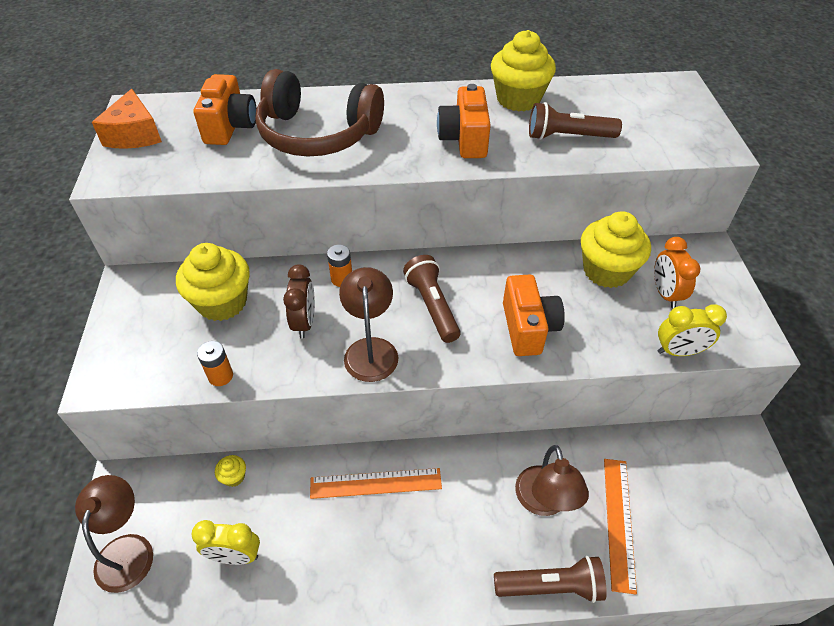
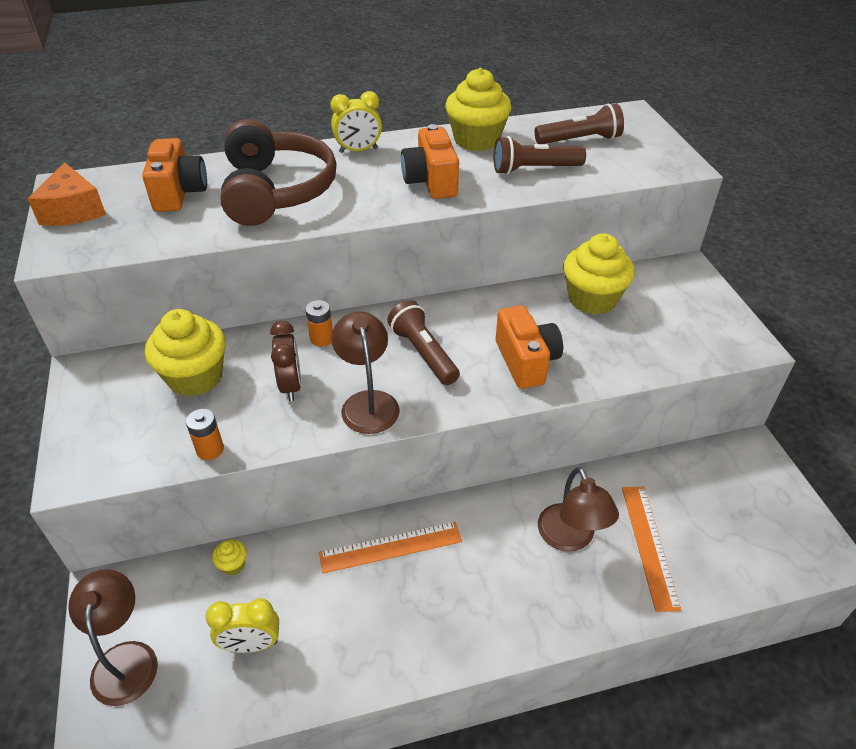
camera: 10 degrees left, 5 degrees down
(317, 134) = (276, 191): brown headphones -> brown headphones turned 105 degrees counterclockwise
(551, 586) = (594, 618): brown flashlight -> brown flashlight (580, 140)
(665, 294) = (654, 313): orange clock -> none
(678, 351) = (678, 364): yellow clock -> yellow clock (358, 150)

